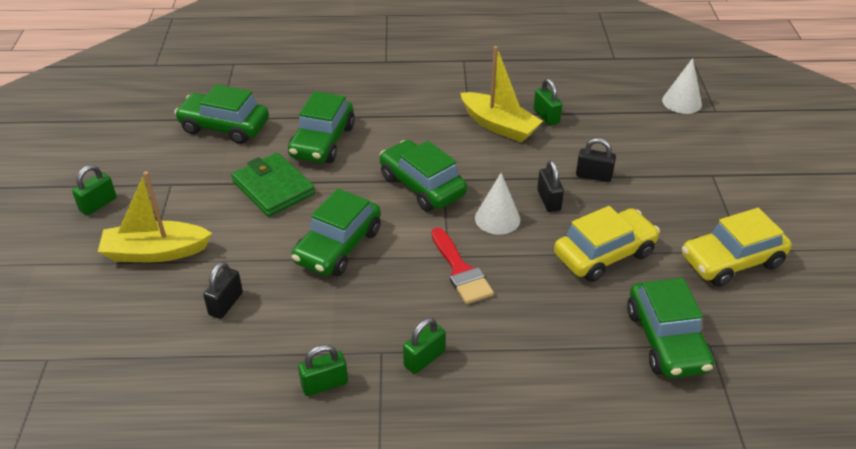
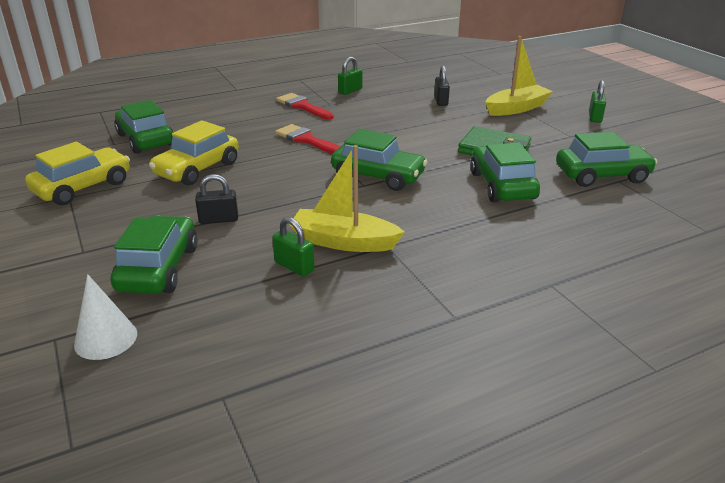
camera: 155 degrees right, 10 degrees down
(338, 246) = (404, 133): green car -> green car (159, 268)
(424, 359) = (302, 106): green padlock -> red brush
(497, 218) = (297, 170): white cone -> none
(549, 200) = (257, 191): black padlock -> none

